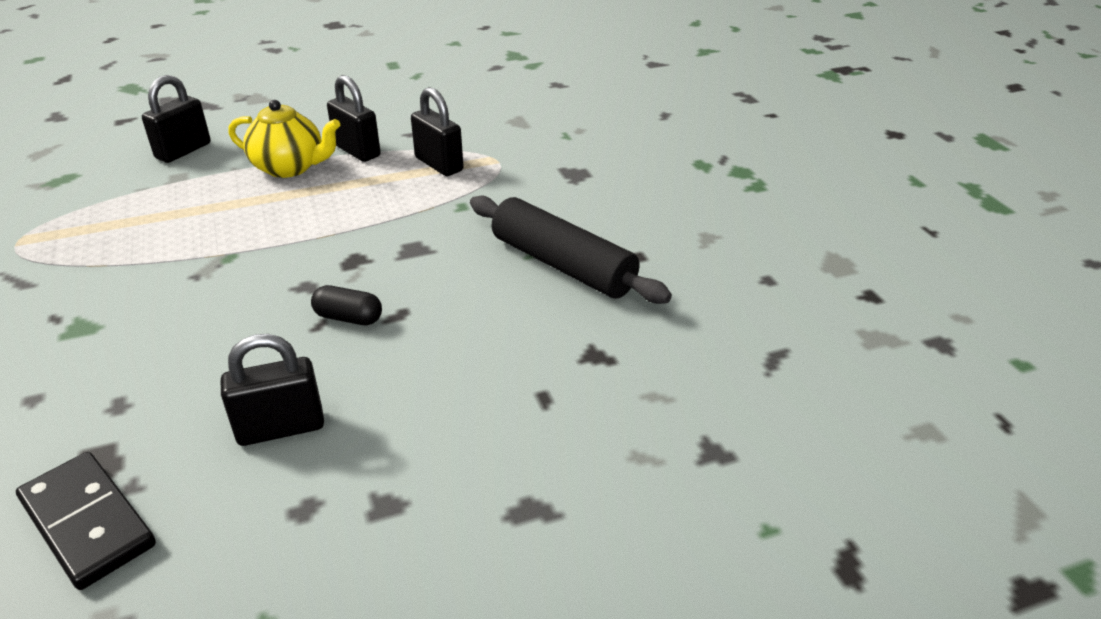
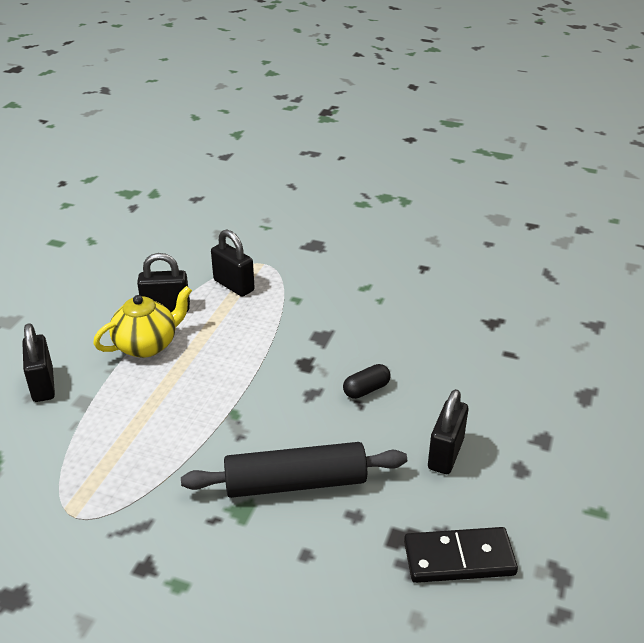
camera: 50 degrees left, 0 degrees up
(439, 164) = (234, 285): black padlock -> black padlock turned 45 degrees clockwise
(562, 265) = (403, 294): black rolling pin -> black rolling pin (295, 483)

